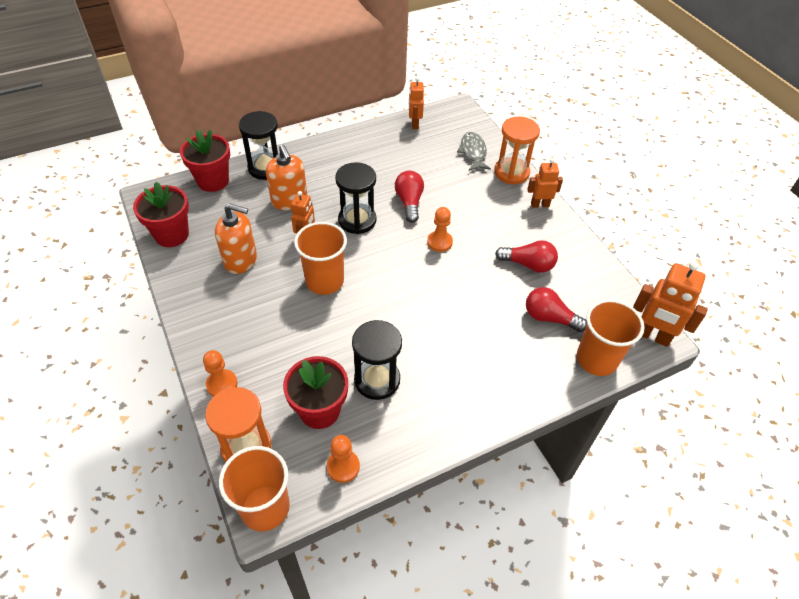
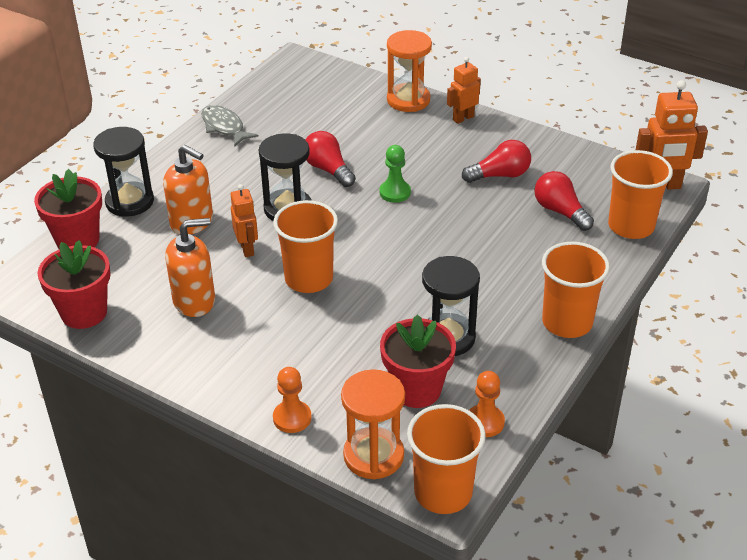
camera: 30 degrees left, 10 degrees down
(414, 124) = (261, 93): orange robot -> none
(439, 242) = (395, 192): orange pawn -> green pawn
(473, 152) = (351, 96): grey fish -> grey fish (224, 127)
(475, 417) = (567, 322): none -> orange cup
(549, 318) = (560, 211): red light bulb -> red light bulb turned 60 degrees clockwise

